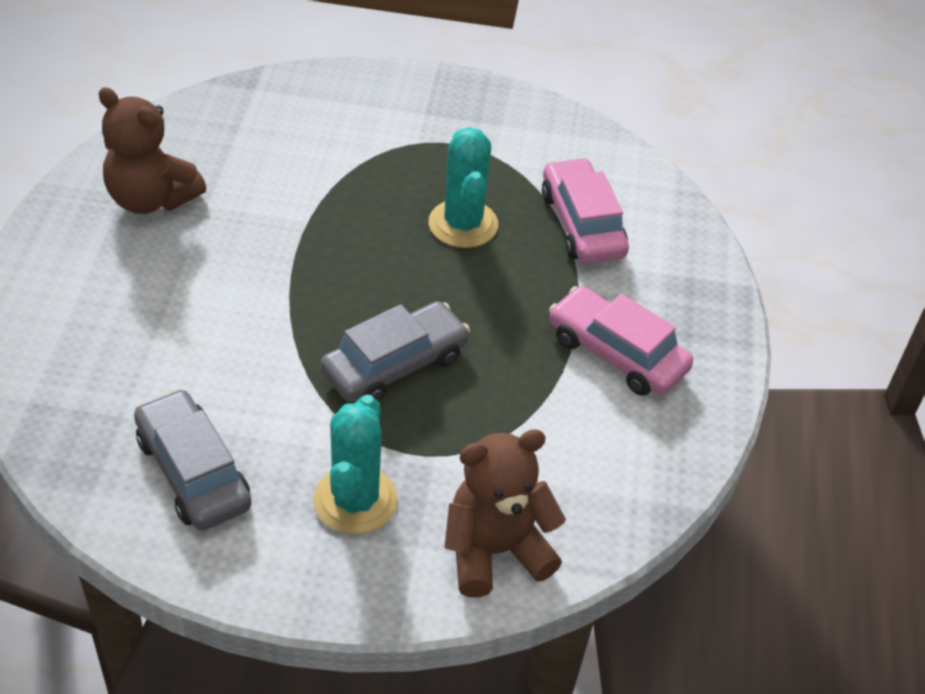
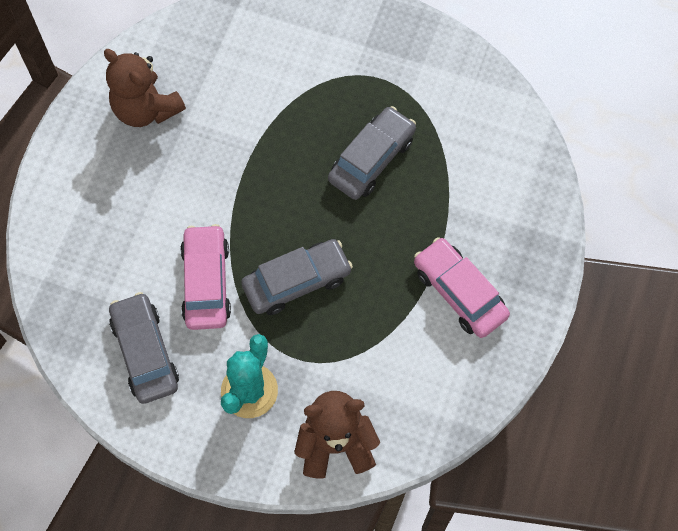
camera: 15 degrees right, 20 degrees up
(463, 224) = (372, 159): turquoise cactus -> grey car
(582, 224) = (462, 169): pink car -> pink car (206, 282)

